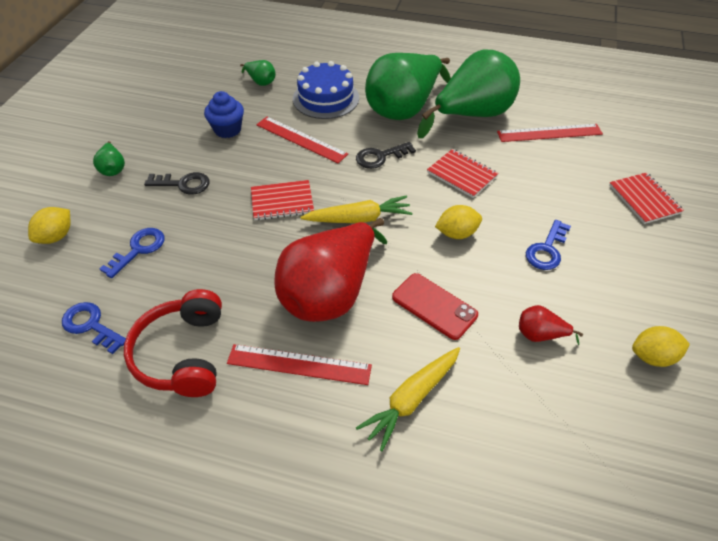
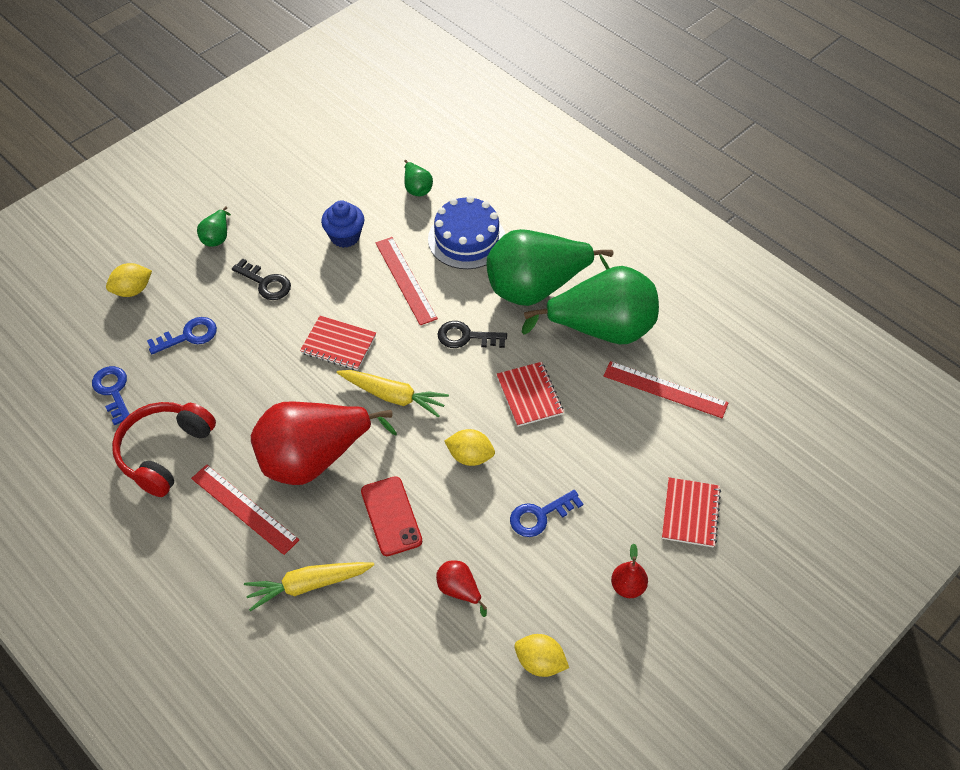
camera: 30 degrees right, 5 degrees up
(655, 267) = (628, 587): none -> red pear

